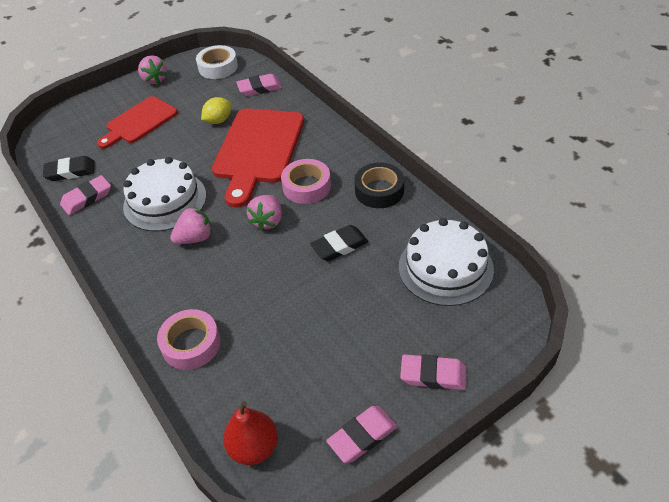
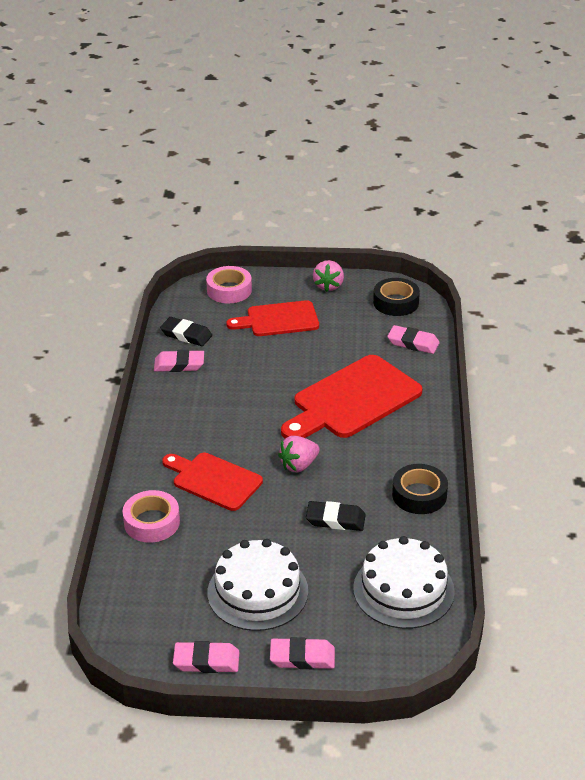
camera: 35 degrees right, 10 degrees down
(165, 201) = (235, 401): white cake -> white cake (257, 592)
(195, 238) = (229, 445): pink strawberry -> none
(210, 274) = (213, 480): none -> red cutting board
(218, 67) = (396, 302): white tape -> black tape
(218, 120) = (345, 354): yellow lemon -> none
(254, 447) = (127, 618): red pear -> none
(306, 186) = (361, 455): pink tape -> pink tape (229, 290)
(433, 375) = (302, 657): pink eraser -> pink eraser turned 45 degrees counterclockwise

